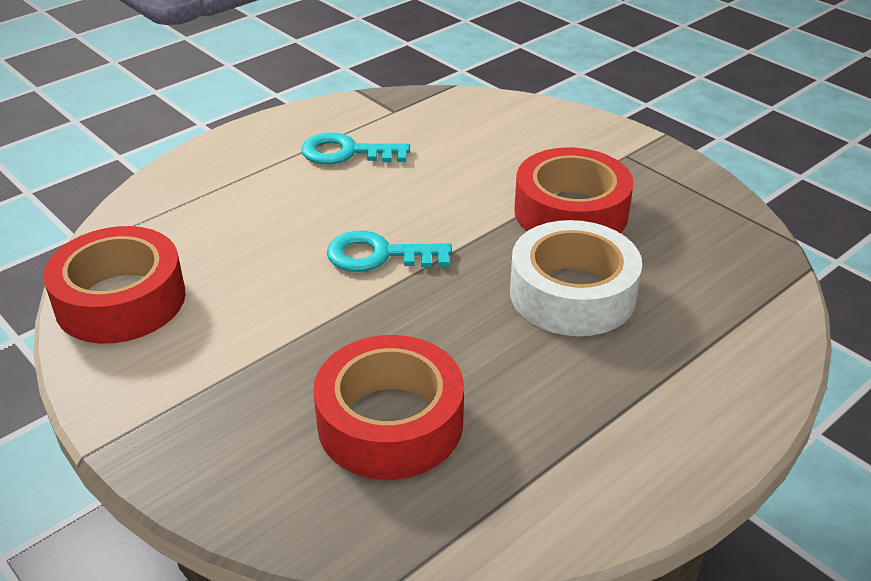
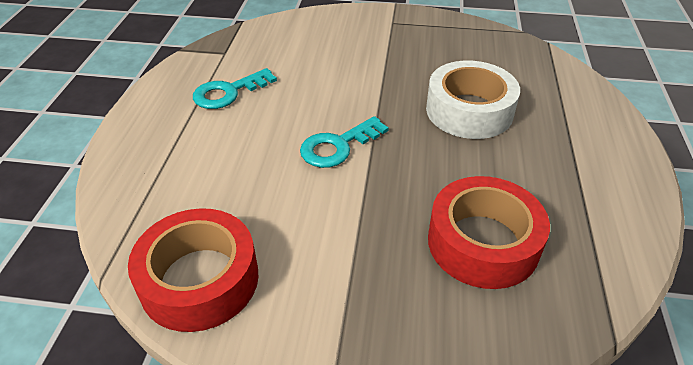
camera: 40 degrees left, 5 degrees up
(571, 212) = (408, 66): red tape -> none

